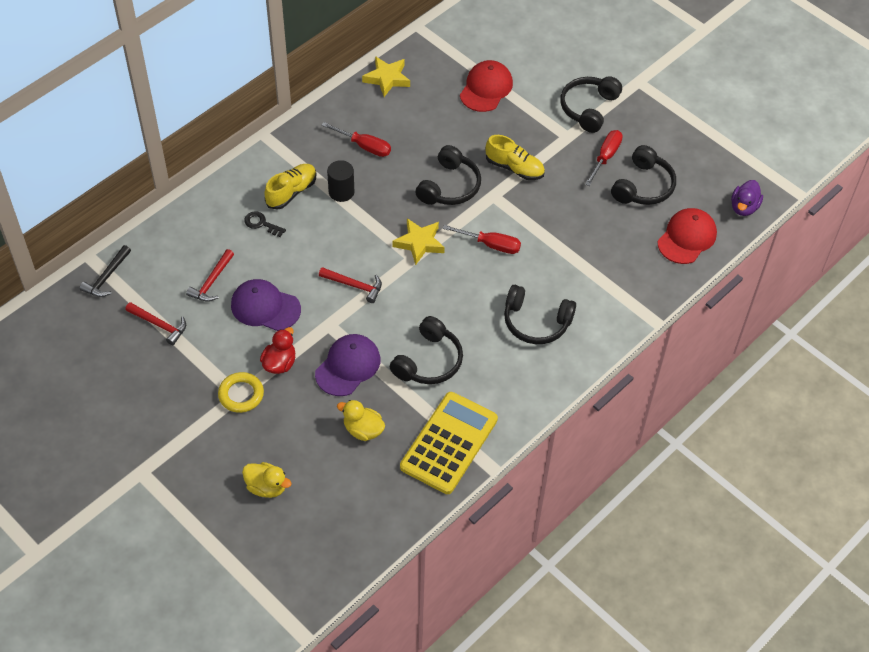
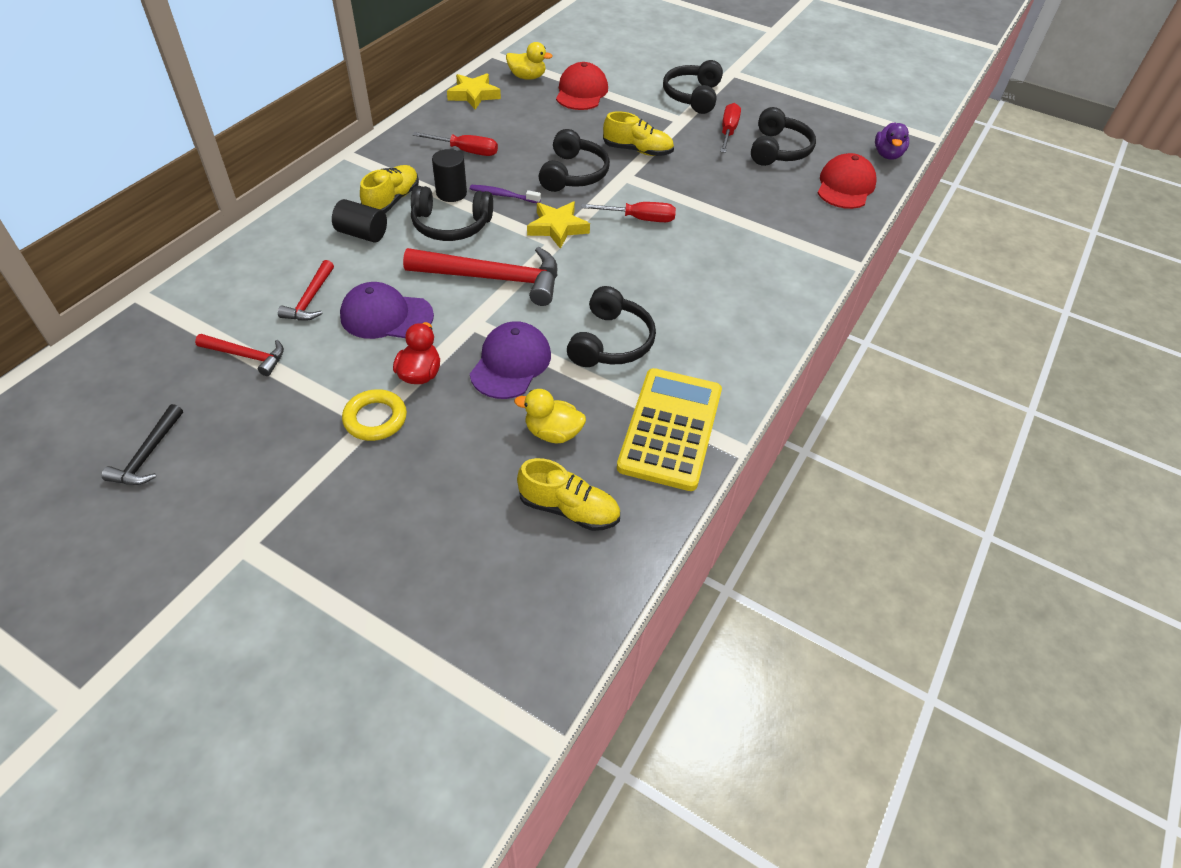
camera: 15 degrees left, 5 degrees down
(107, 277) = (167, 314): black hammer -> black hammer (148, 455)
(261, 224) = (362, 234): black key -> black cylinder
(266, 487) = (438, 529): yellow duck -> yellow duck (527, 77)
(354, 285) = (493, 278): red hammer -> red hammer, size x1.90
(357, 490) = (569, 509): none -> yellow shoe
(383, 201) = (503, 195): none -> purple toothbrush
(536, 322) = (722, 283): black headphones -> black headphones (451, 225)

